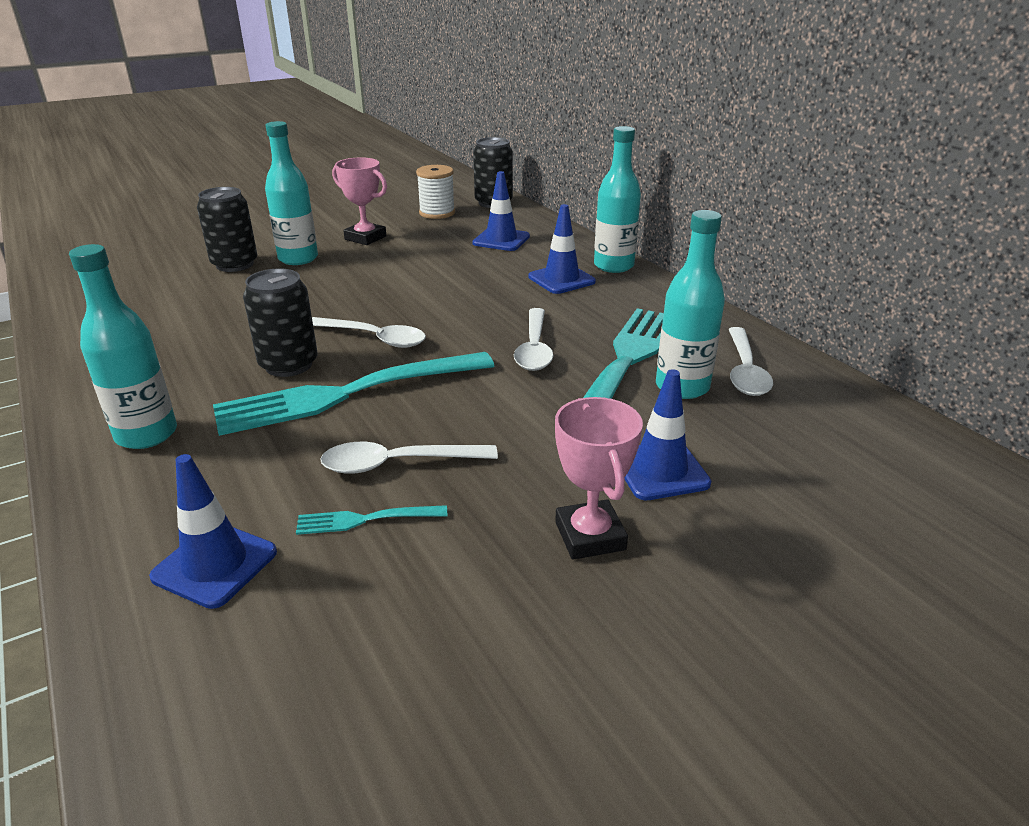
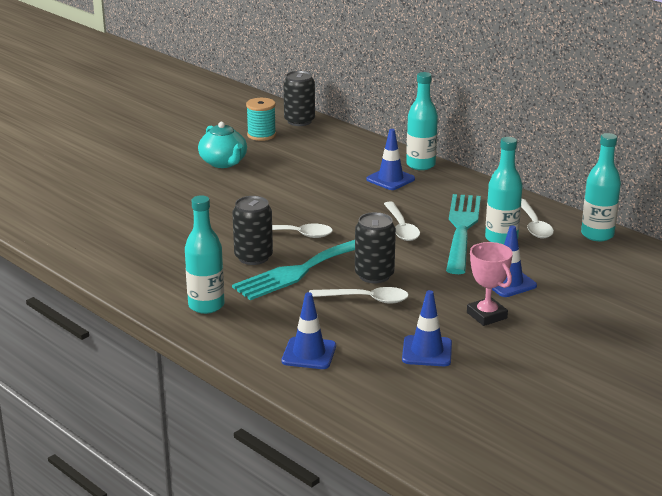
camera: 15 degrees left, 5 degrees down
(235, 264) = (144, 195): black can -> black can (374, 275)
(298, 258) = (188, 185): turquoise bottle -> turquoise bottle (597, 235)
(365, 238) = (223, 163): pink trophy -> turquoise teapot
(366, 519) = (369, 325): turquoise fork -> none
(397, 464) = (365, 299): white spoon -> white spoon turned 150 degrees counterclockwise
(437, 213) = (261, 135): white spool -> turquoise spool
(501, 240) = (328, 153): blue traffic cone -> blue traffic cone (427, 351)

